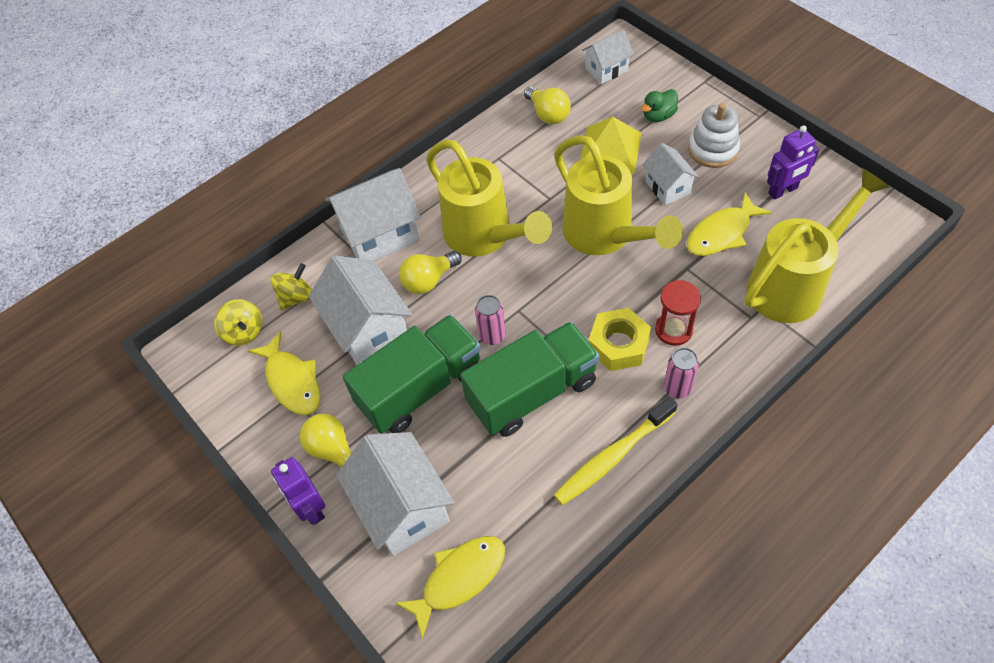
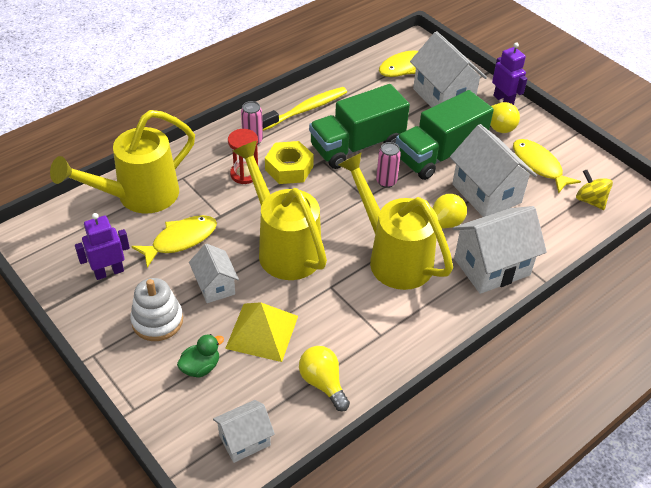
camera: 175 degrees right, 10 degrees down
(297, 297) = (554, 222): yellow spinning top -> none

